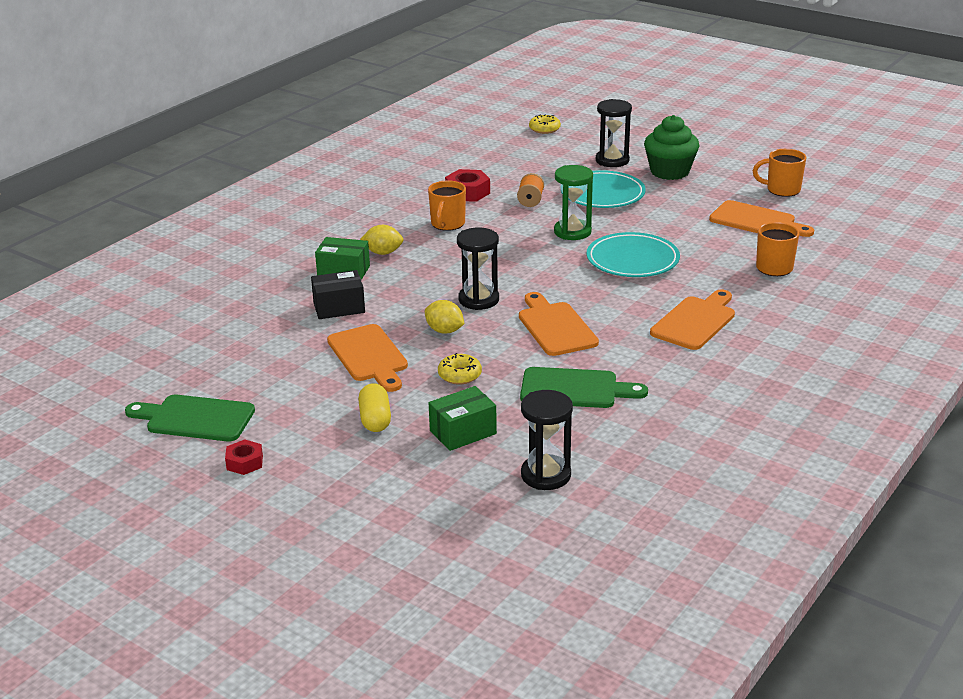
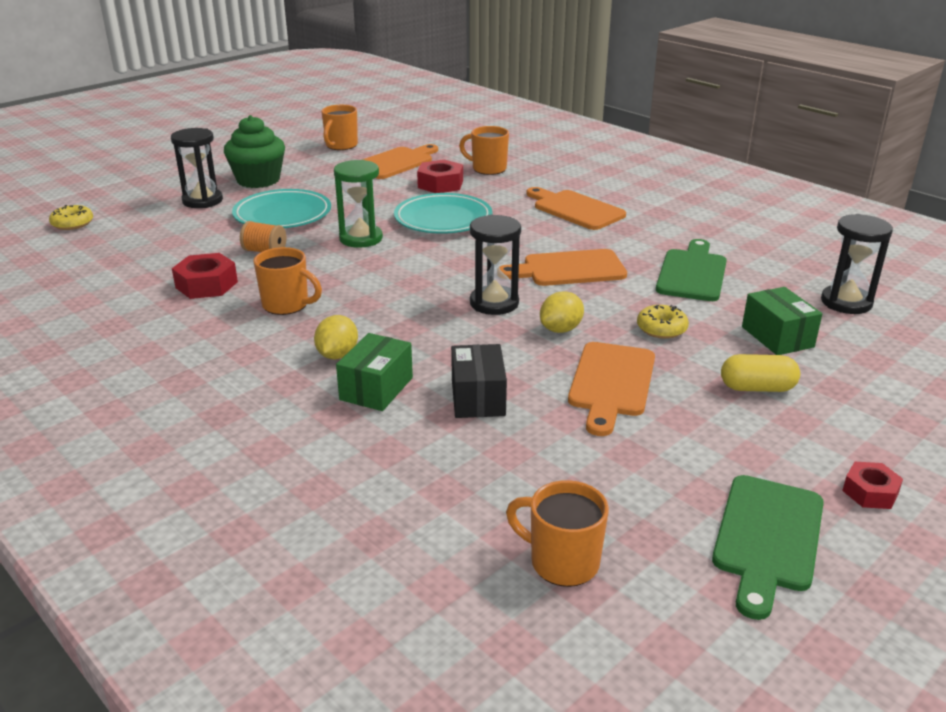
camera: 80 degrees left, 0 degrees up
(174, 350) = (562, 562): none -> orange mug
(369, 356) = (611, 383): orange cutting board -> orange cutting board turned 120 degrees clockwise
(715, 249) = (440, 184): none -> red nut

